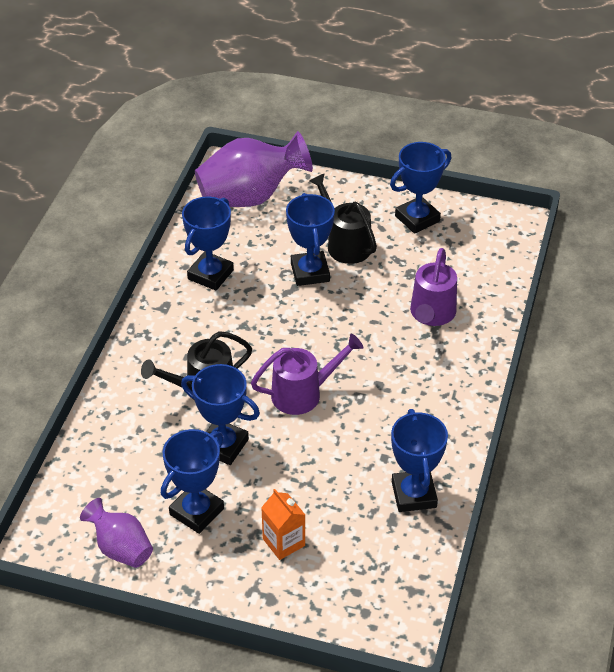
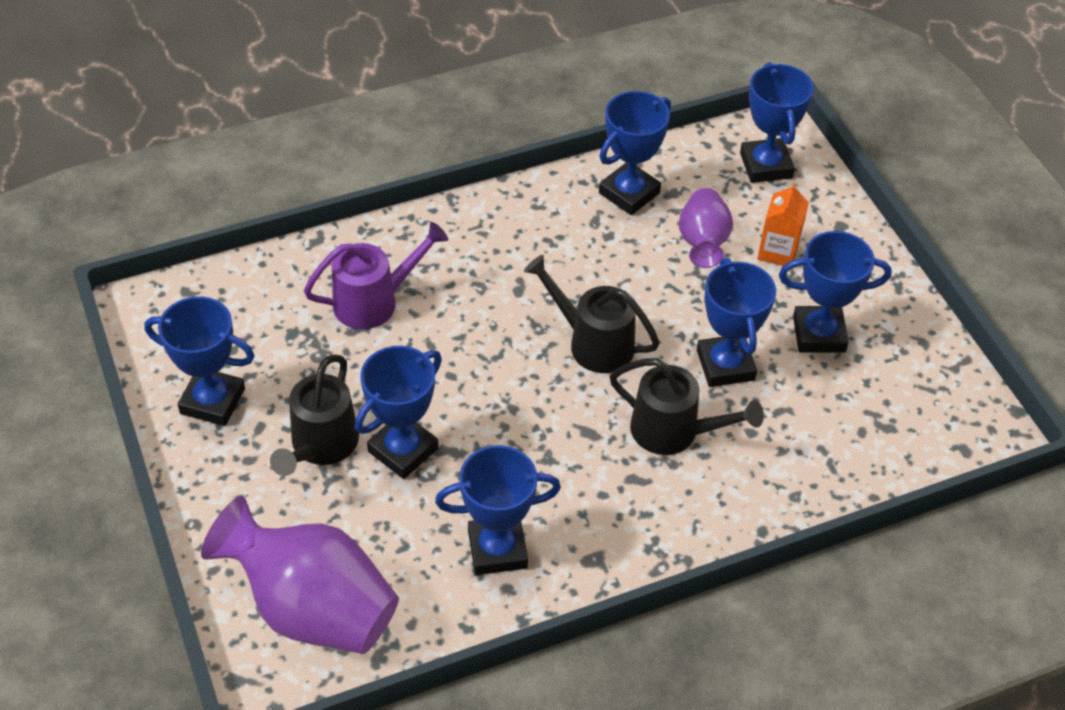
camera: 130 degrees left, 5 degrees up
(121, 548) = (919, 363): purple vase -> purple vase (702, 242)
(304, 393) = (592, 342): purple watering can -> black watering can
(369, 598) = (765, 165): none -> blue trophy

